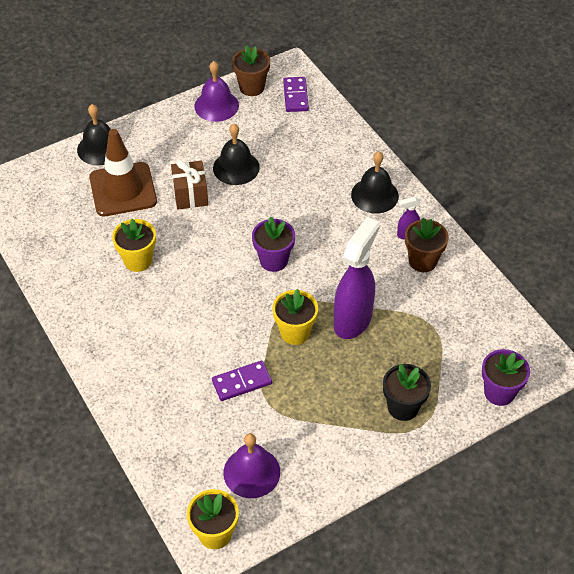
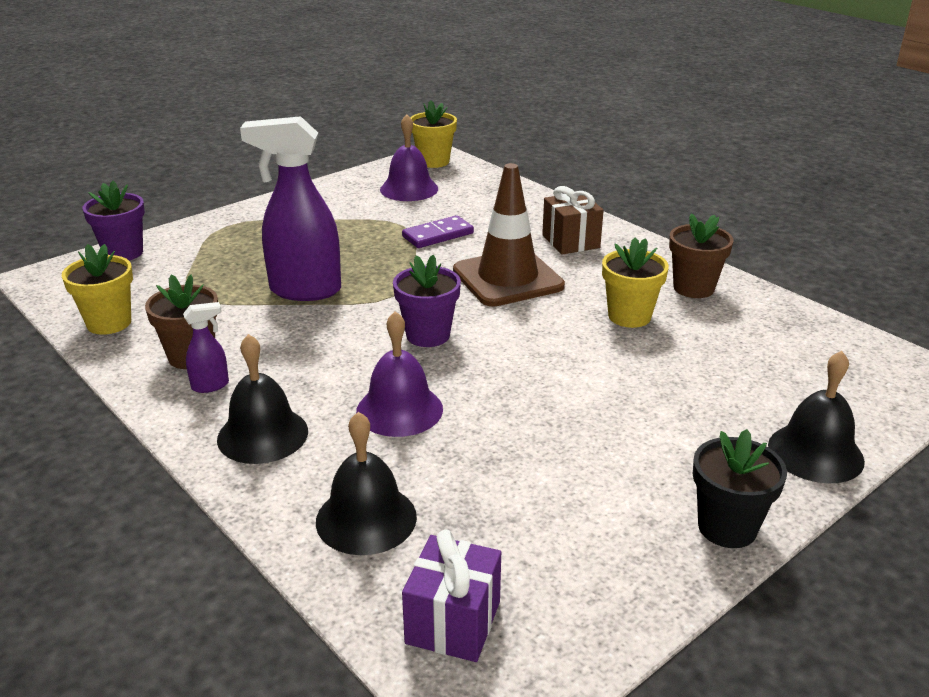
camera: 170 degrees right, 20 degrees down
(123, 189) = (719, 395): brown traffic cone -> brown traffic cone (508, 278)
(190, 195) = (598, 399): brown gift -> brown gift (570, 241)
(216, 105) = (636, 571): purple bell -> purple bell (399, 410)
(236, 167) = (536, 450): black bell -> black bell (366, 518)
(252, 87) = (571, 632): brown flower pot -> brown flower pot (693, 288)
(295, 96) = (453, 622): purple domino -> purple gift
(295, 332) = (382, 274): yellow flower pot -> yellow flower pot (109, 323)
(353, 320) = (304, 290): purple spray bottle -> purple spray bottle turned 75 degrees clockwise
(403, 407) = (245, 235): black flower pot -> black flower pot (727, 527)

